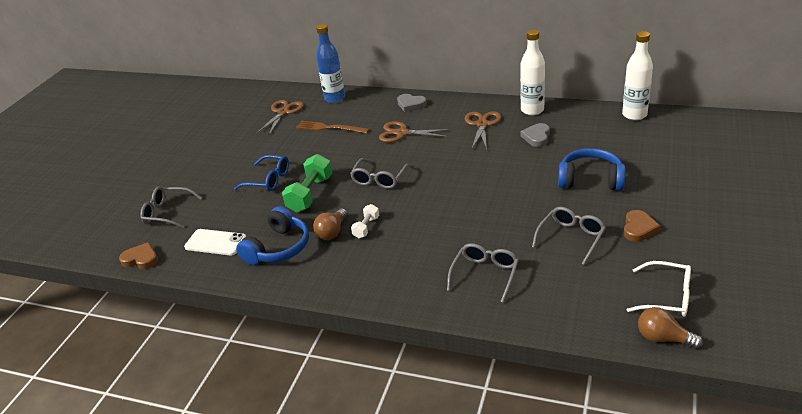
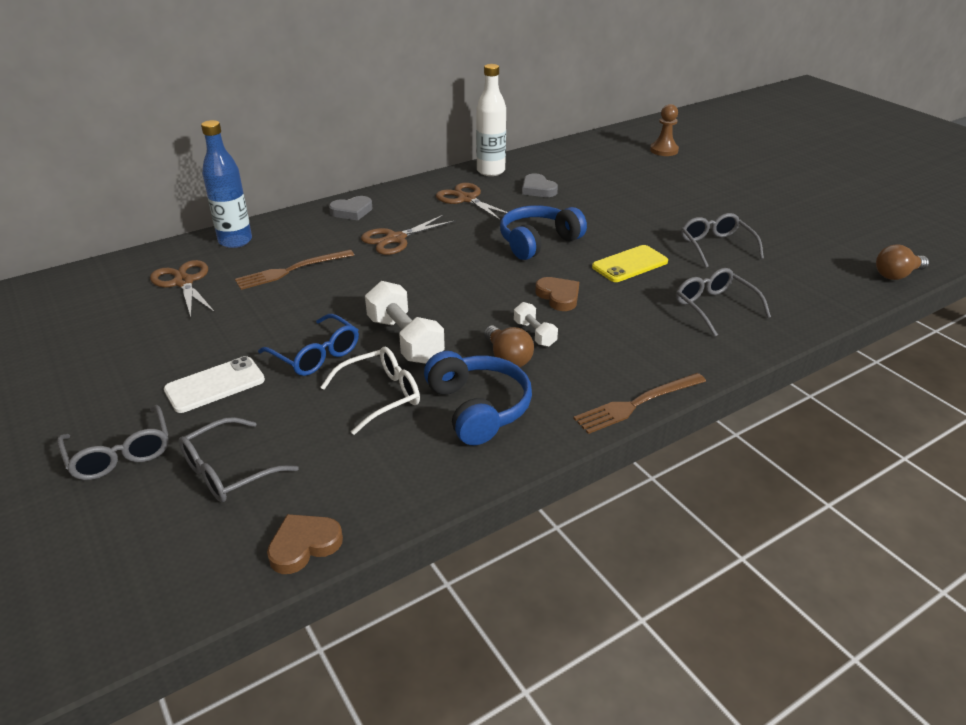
camera: 55 degrees left, 0 degrees up
(215, 242) = (382, 454): white phone -> white phone (215, 385)
(268, 180) = (316, 355): blue glasses -> blue glasses turned 75 degrees clockwise
(310, 194) = (405, 340): green dumbbell -> white dumbbell
(340, 295) = (637, 403): none -> brown fork
(379, 179) = (457, 288): grey glasses -> grey glasses (120, 453)
(492, 218) = (630, 264): none -> yellow phone
(590, 180) = (644, 201): blue headphones -> blue headphones (538, 242)
(634, 115) = (582, 144): white bottle -> none
(639, 228) = (743, 217): brown heart -> brown heart (558, 296)
(667, 297) = (846, 249): white glasses -> white glasses (381, 395)
(690, 146) = (664, 150): none -> brown pawn

